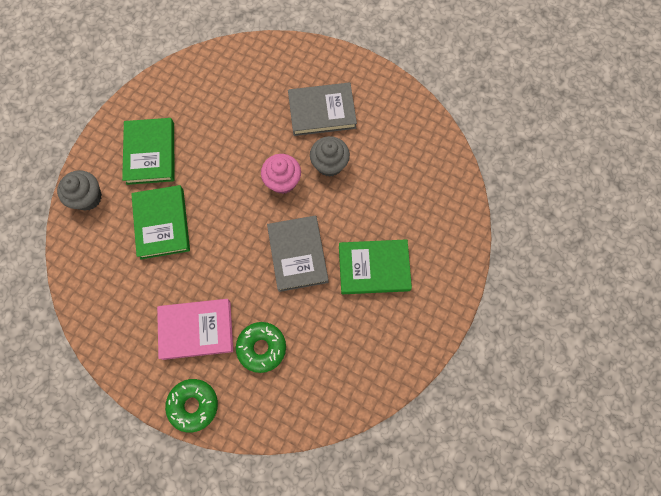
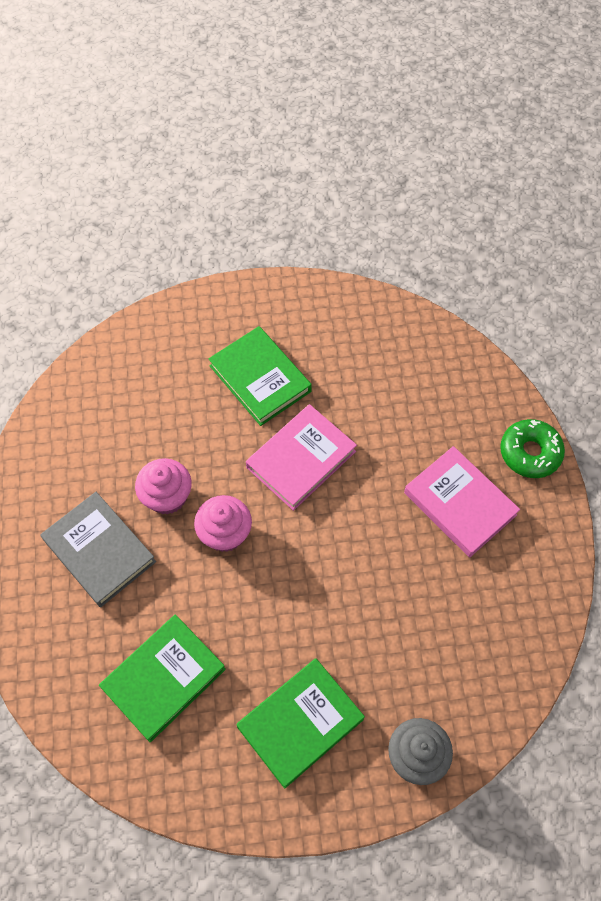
camera: 125 degrees left, 10 degrees down
(162, 223) = (377, 633): green book -> green book (164, 678)
(262, 347) = (424, 429): green donut -> none
(298, 254) = (301, 459): grey book -> pink book
(329, 164) = (167, 497): grey cupcake -> pink cupcake

